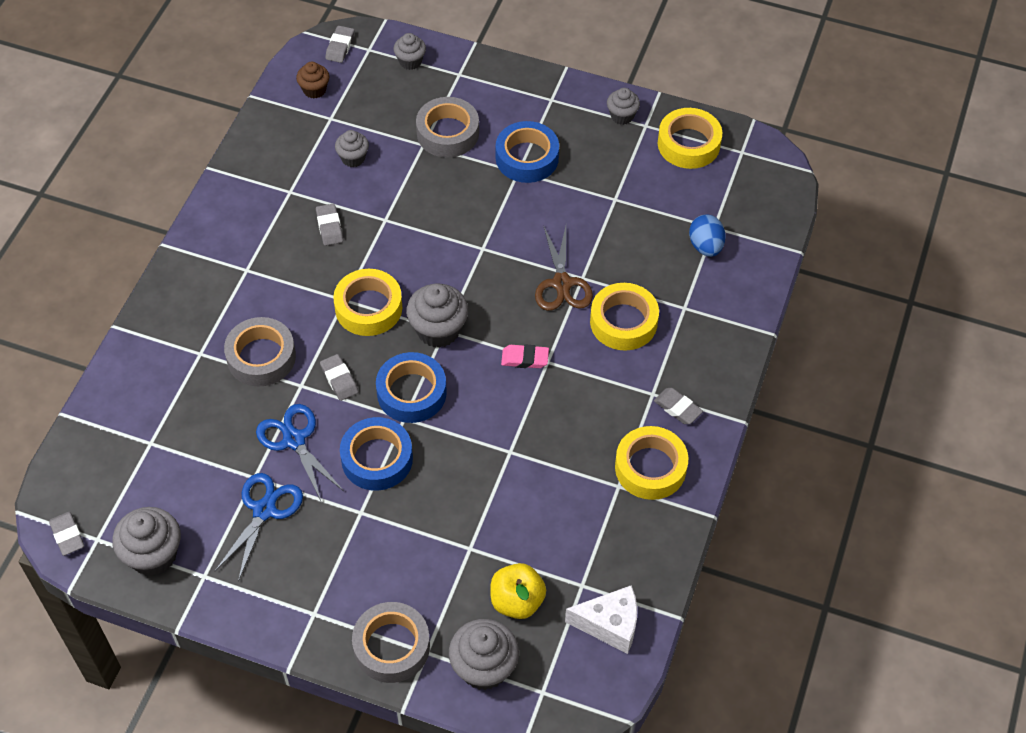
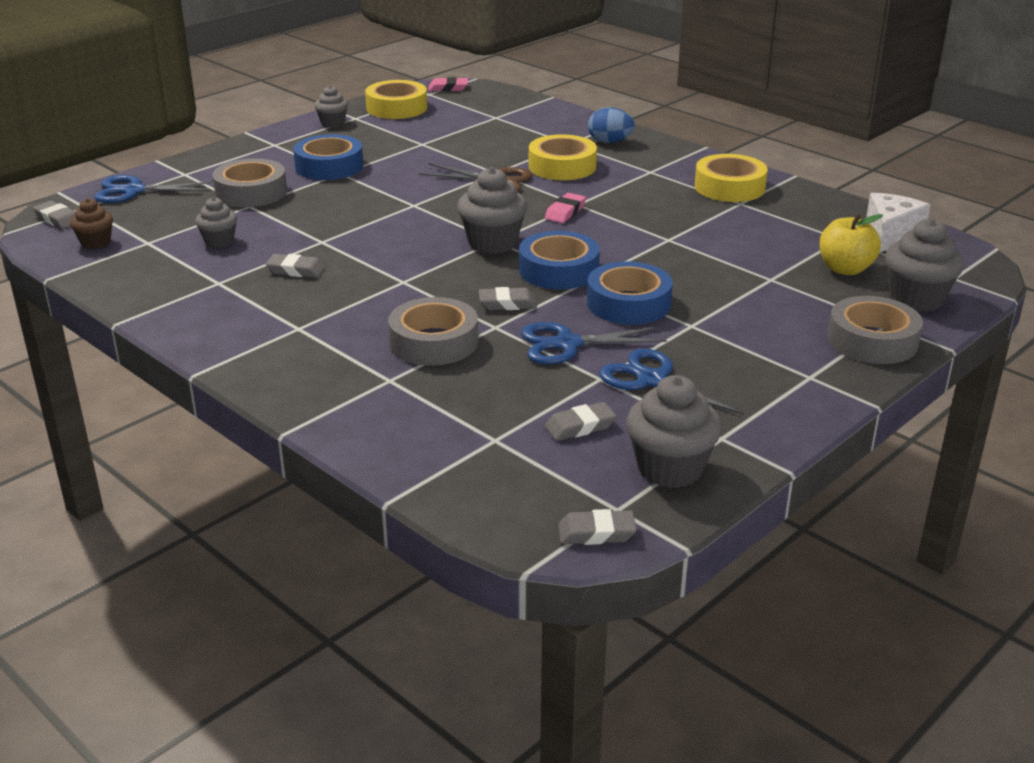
camera: 65 degrees left, 25 degrees down
(368, 308) = (428, 271): yellow tape -> none
(410, 61) = (133, 191): grey cupcake -> blue scissors
(677, 408) = (674, 165): grey eraser -> grey eraser (580, 426)
(705, 246) = (512, 123): blue egg -> blue egg (609, 142)
(766, 160) = (448, 88): none -> pink eraser

